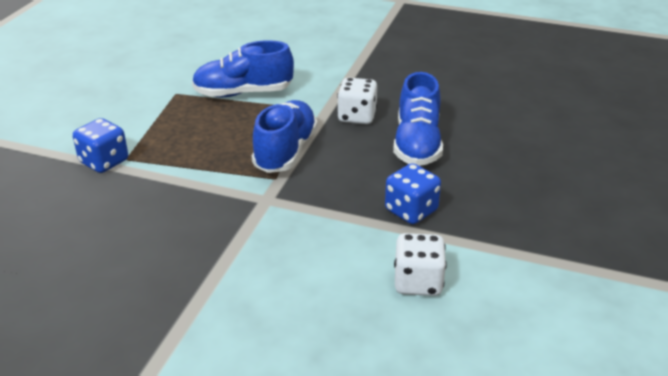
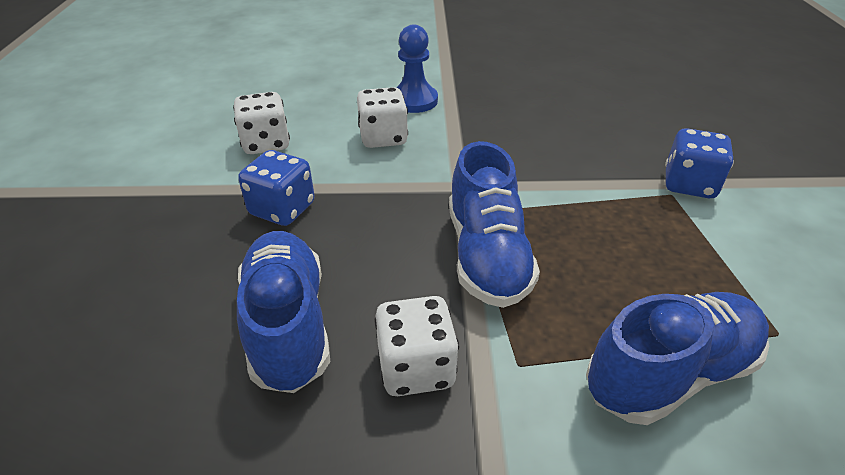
camera: 160 degrees right, 5 degrees up
(239, 306) = (414, 101): none -> blue pawn
(301, 261) = (383, 138): none -> white dice

